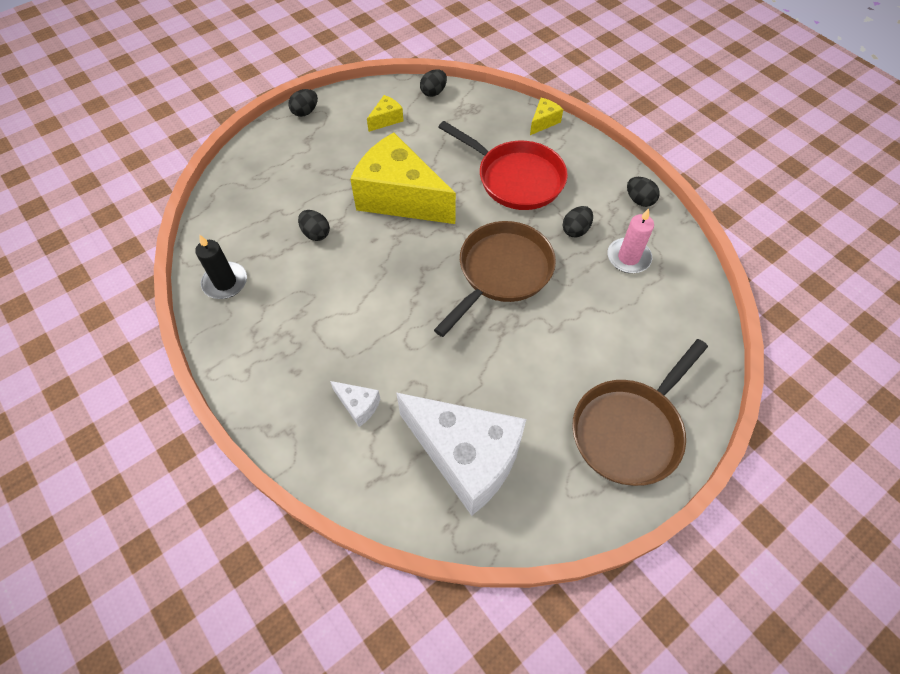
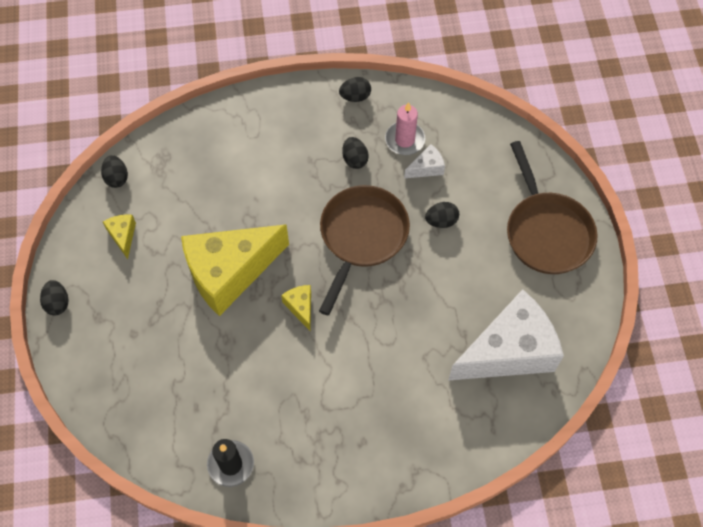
camera: 60 degrees left, 5 degrees up
(316, 233) = (224, 362): black egg -> black egg (441, 221)
(358, 406) = (422, 407): white cheese -> white cheese (426, 168)
(502, 272) = (362, 237): brown pan -> brown pan turned 45 degrees clockwise
(516, 178) = (271, 170): red pan -> none
(543, 122) = (221, 112): yellow cheese -> yellow cheese (300, 307)

